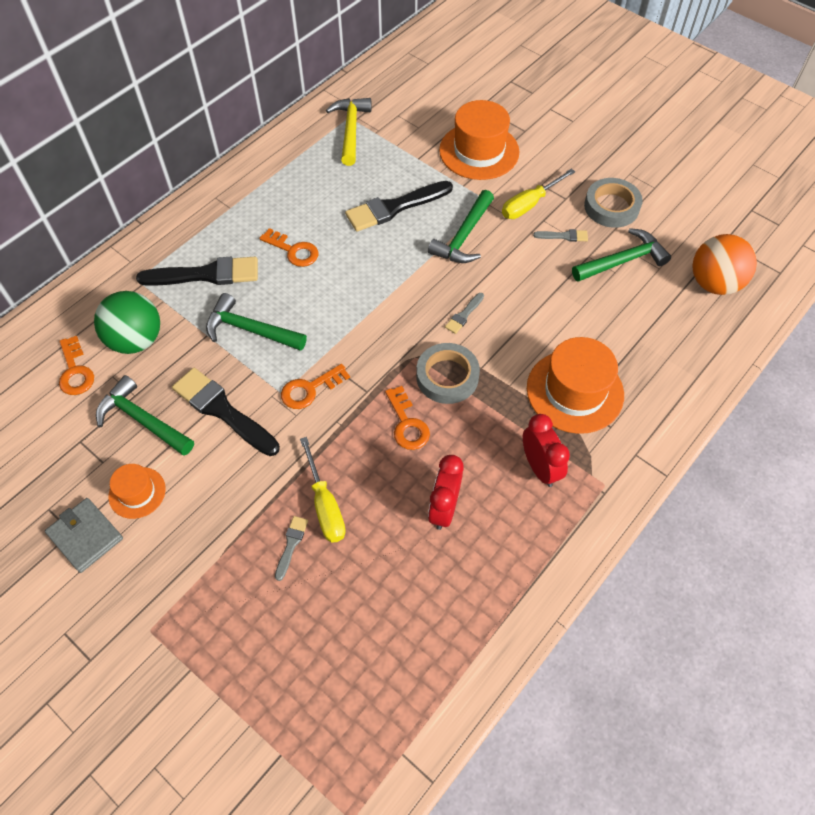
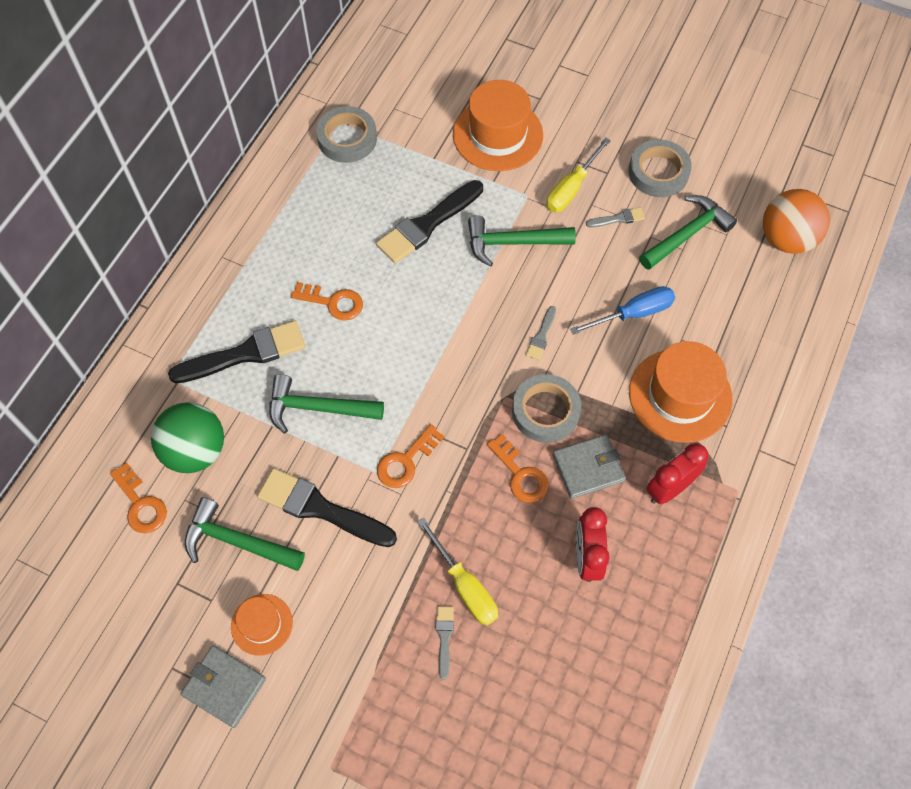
camera: 15 degrees left, 5 degrees up
(350, 130) = (347, 138): yellow hammer -> grey tape
(464, 236) = (513, 243): green hammer -> green hammer turned 75 degrees clockwise
(470, 433) = (588, 468): none -> grey wallet
(540, 467) = (669, 488): red clock -> red clock turned 90 degrees counterclockwise
(553, 314) = (633, 313): none -> blue screwdriver

